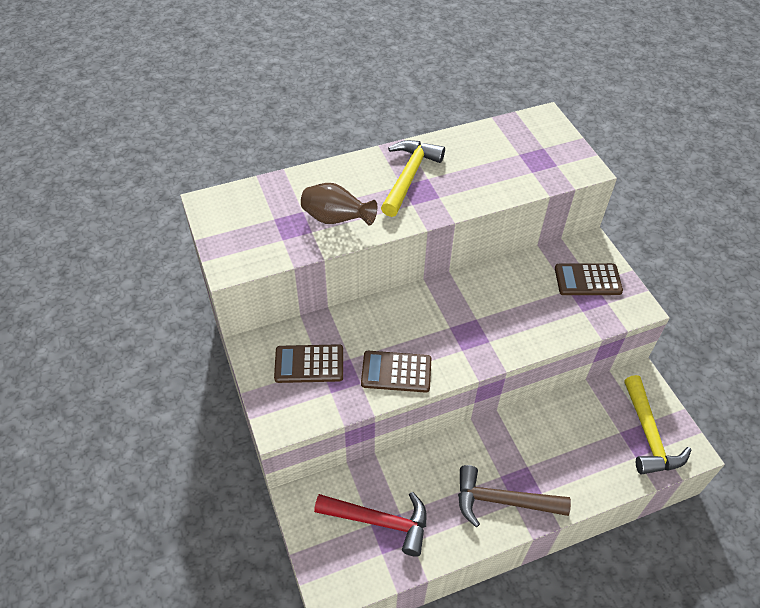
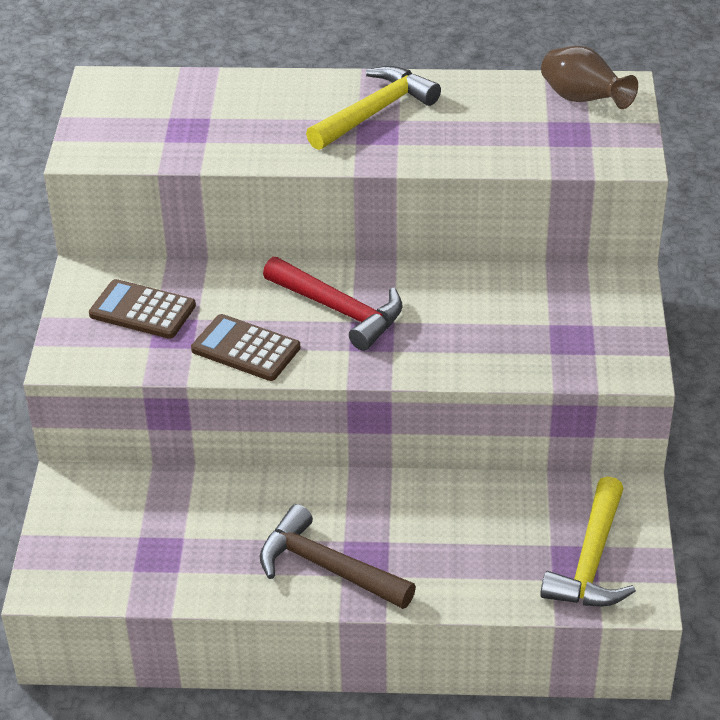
camera: 25 degrees right, 10 degrees down
(336, 219) = (245, 136): brown vase -> brown vase (583, 100)
(379, 521) = (152, 537): red hammer -> red hammer (339, 310)
(587, 280) = (586, 320): brown calculator -> none

